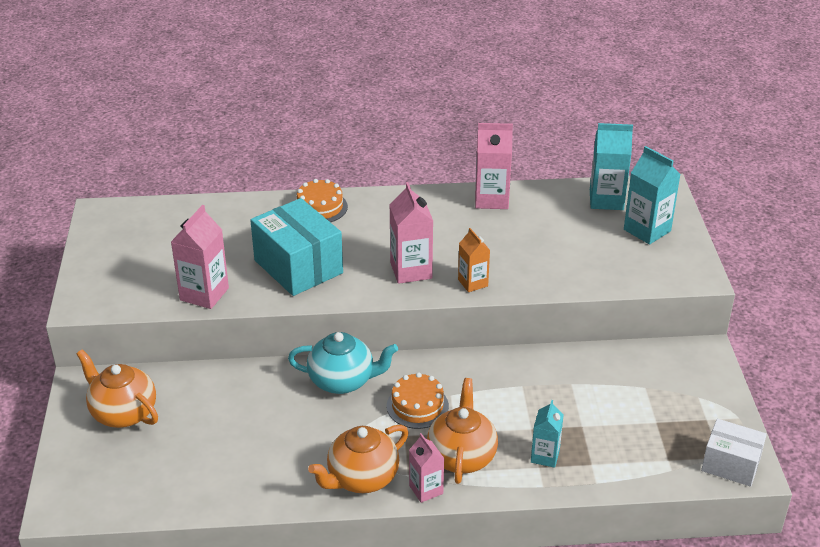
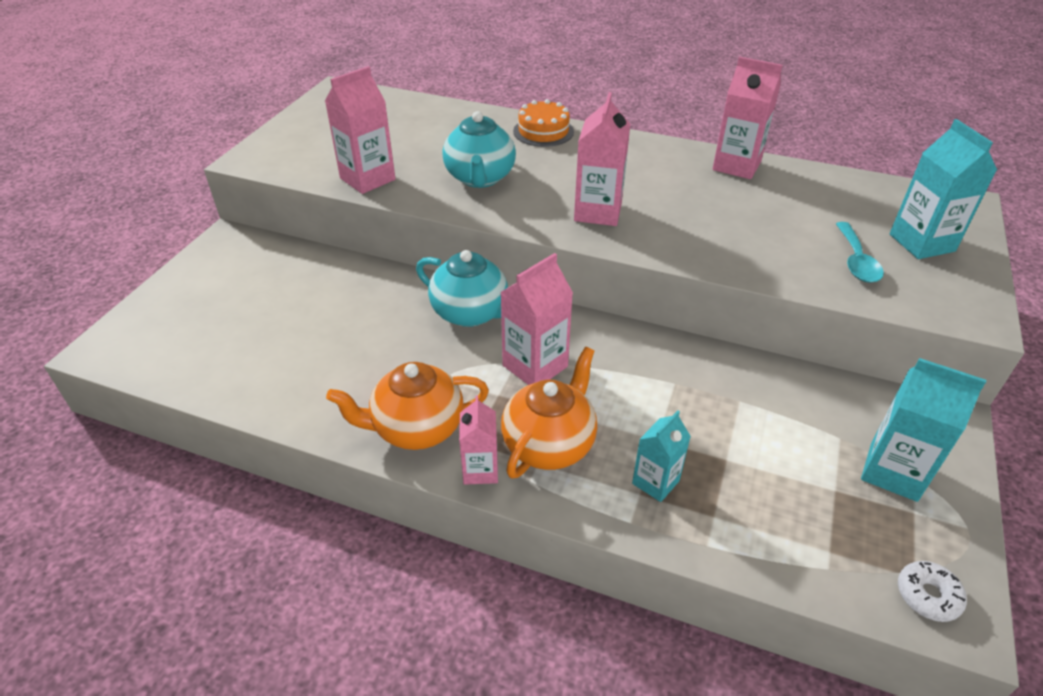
camera: 25 degrees right, 5 degrees up
(123, 413) = (238, 277): orange teapot -> none
(298, 267) = (480, 178): turquoise box -> turquoise teapot
(417, 406) = (535, 366): orange cake -> pink carton
(473, 283) = (662, 243): orange carton -> none
(606, 200) = (881, 198): turquoise carton -> turquoise carton (893, 472)
(611, 258) = (856, 261): none -> turquoise spoon
(730, 464) = (927, 595): white box -> white donut

